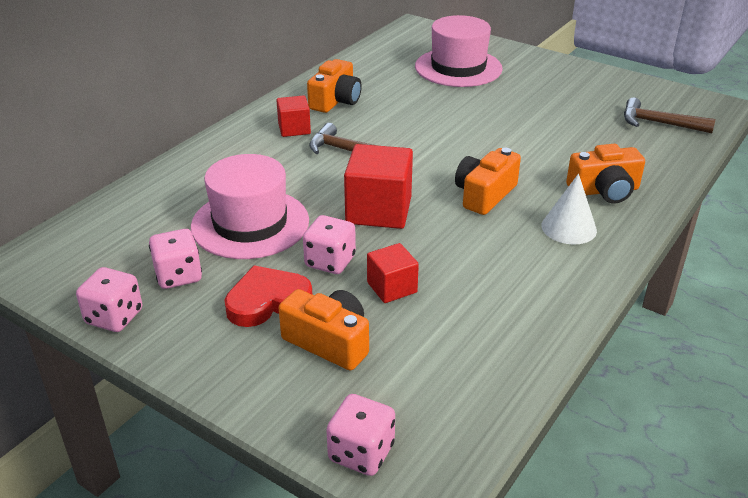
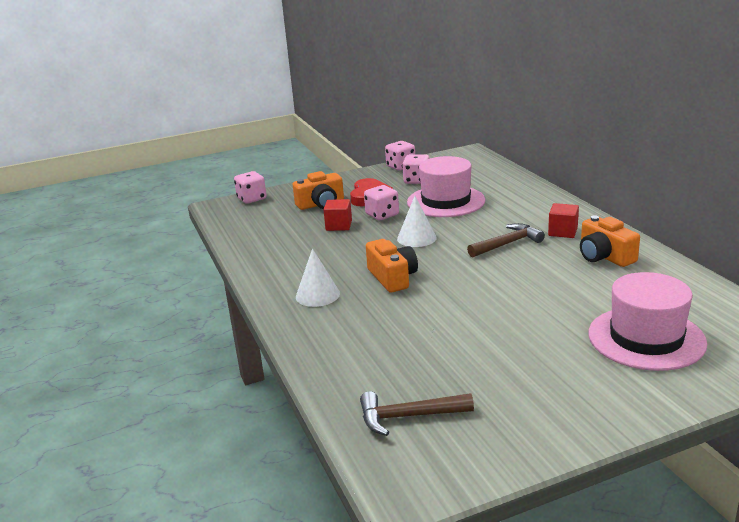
camera: 125 degrees right, 10 degrees down
(378, 210) = (416, 238): red cube -> white cone
(604, 191) = (339, 328): orange camera -> none
(659, 123) = (408, 416): brown hammer -> brown hammer turned 150 degrees counterclockwise

